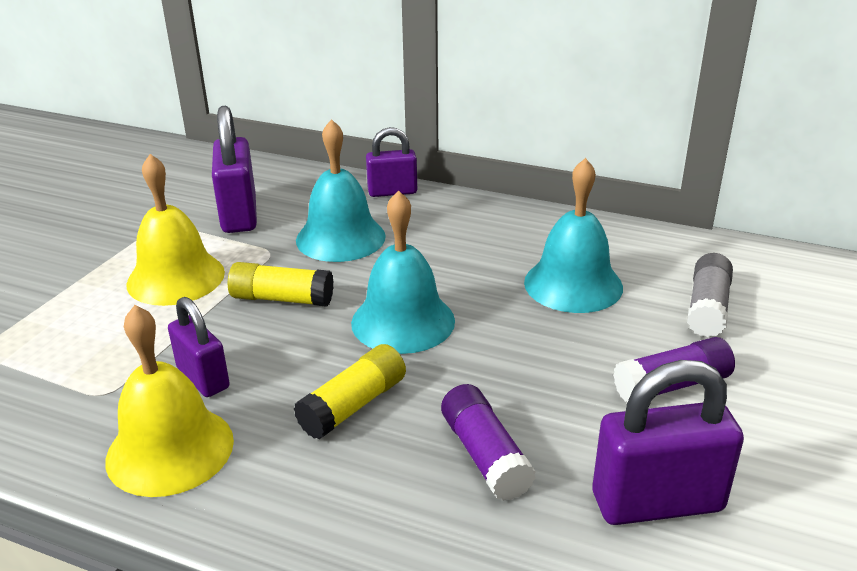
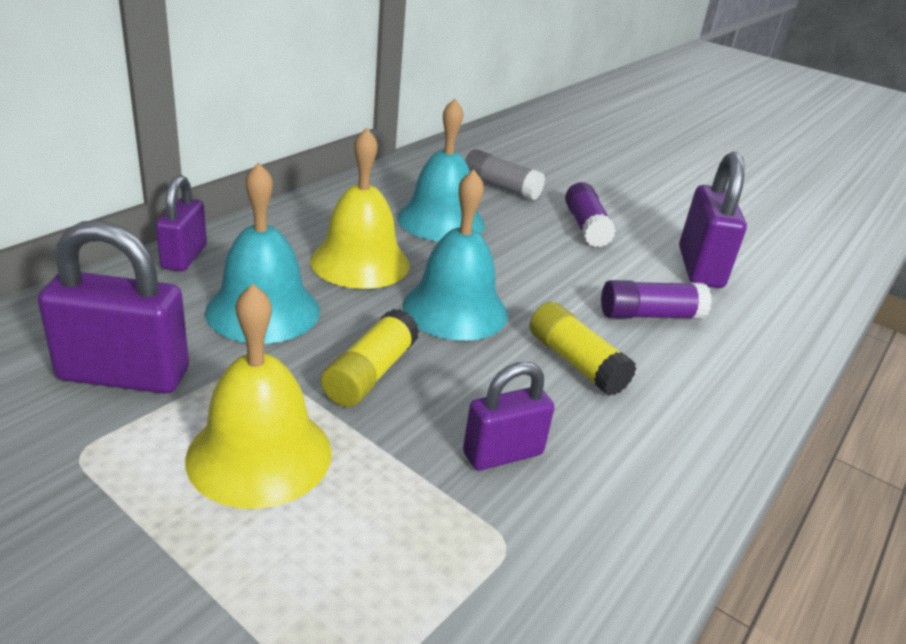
camera: 80 degrees left, 0 degrees up
(170, 449) = (621, 492): yellow bell -> yellow bell (360, 262)

